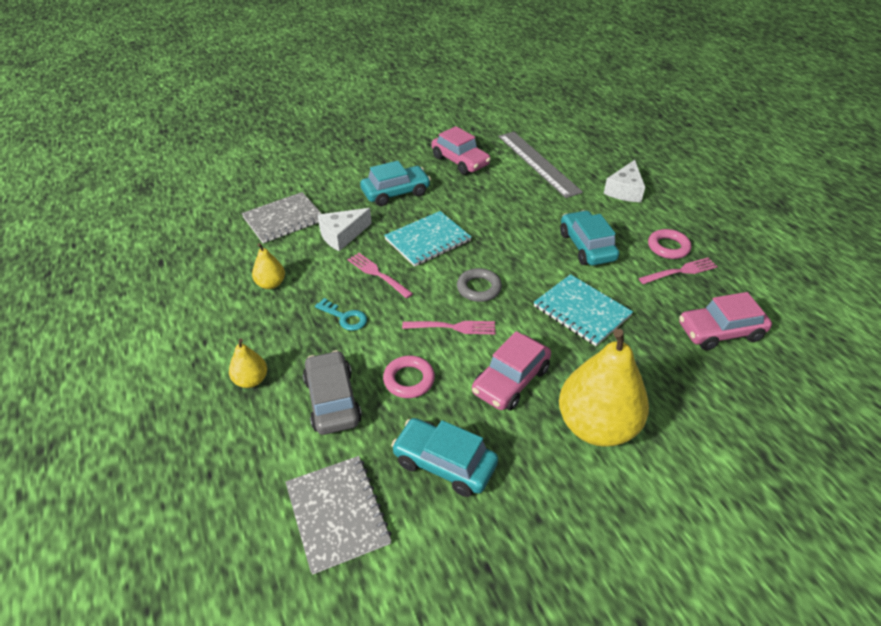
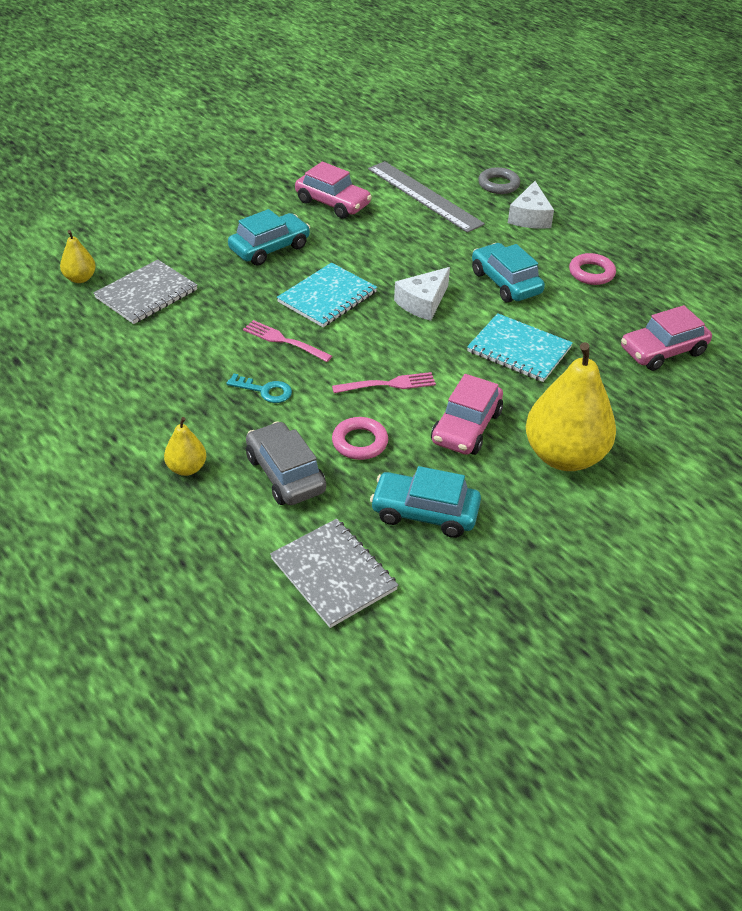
camera: 15 degrees left, 0 degrees up
(271, 284) = (164, 367): yellow pear -> yellow pear (80, 278)
(342, 235) = (225, 304): white cheese -> white cheese (423, 303)
(479, 288) = (402, 341): grey ring -> grey ring (498, 184)
(680, 271) = (610, 296): pink fork -> none

